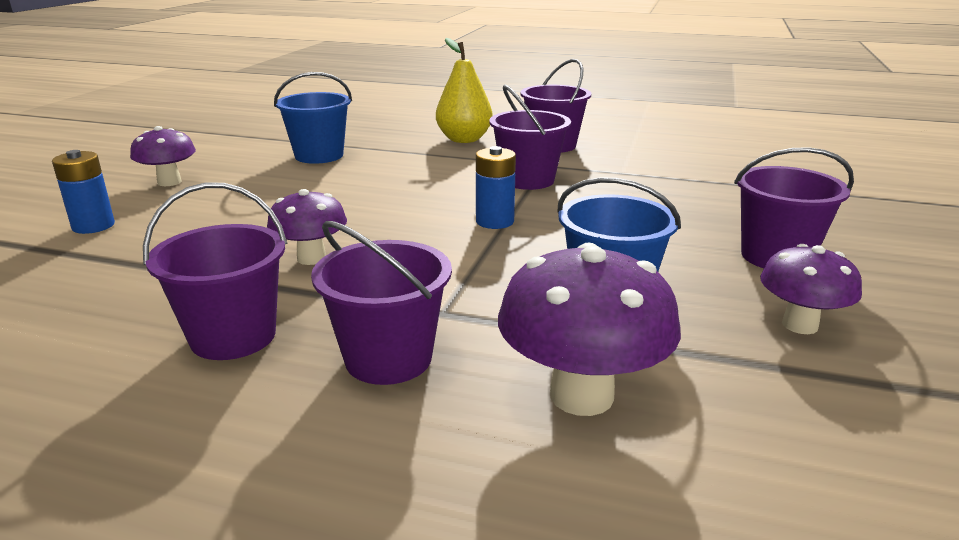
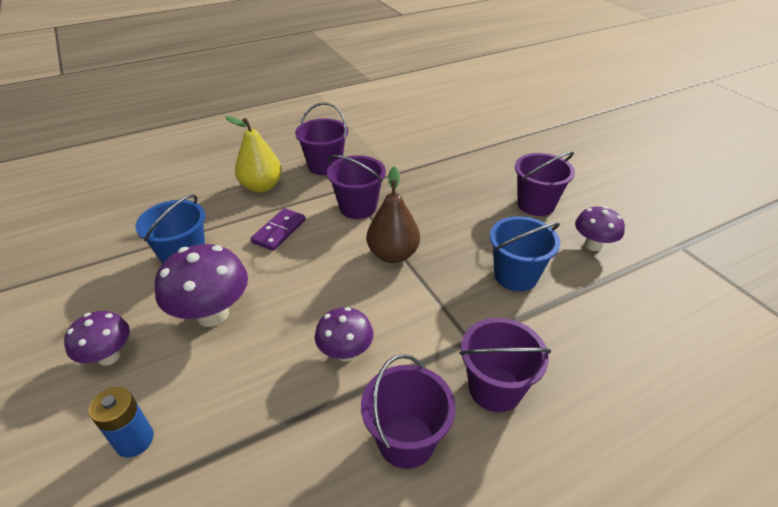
camera: 45 degrees left, 15 degrees up
(420, 168) = (279, 231): none -> purple domino
(495, 221) = (393, 254): blue battery -> brown pear
(581, 395) = (585, 344): purple mushroom -> purple mushroom (212, 314)

